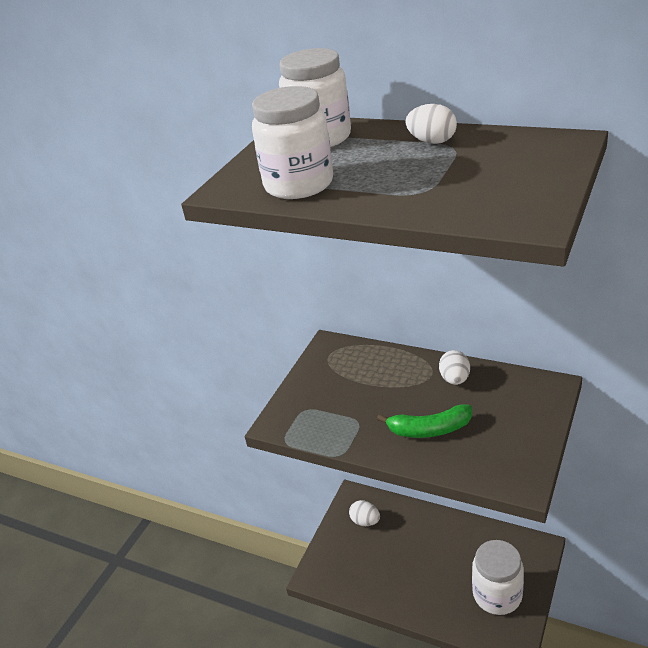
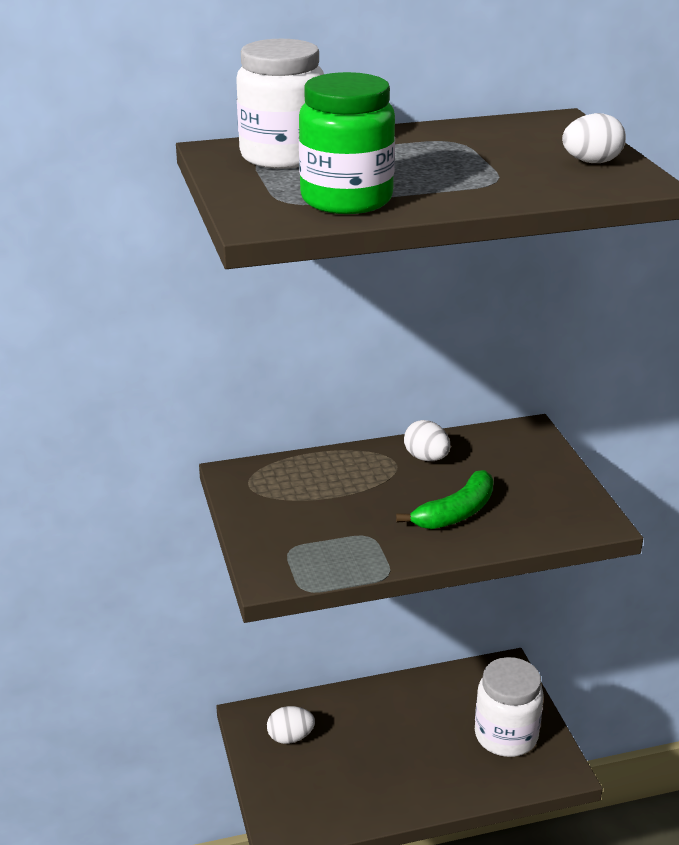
camera: 45 degrees left, 5 degrees down
(299, 185) = (346, 199): white jar -> green jar
(432, 142) = (424, 140): white egg -> white egg (591, 162)

